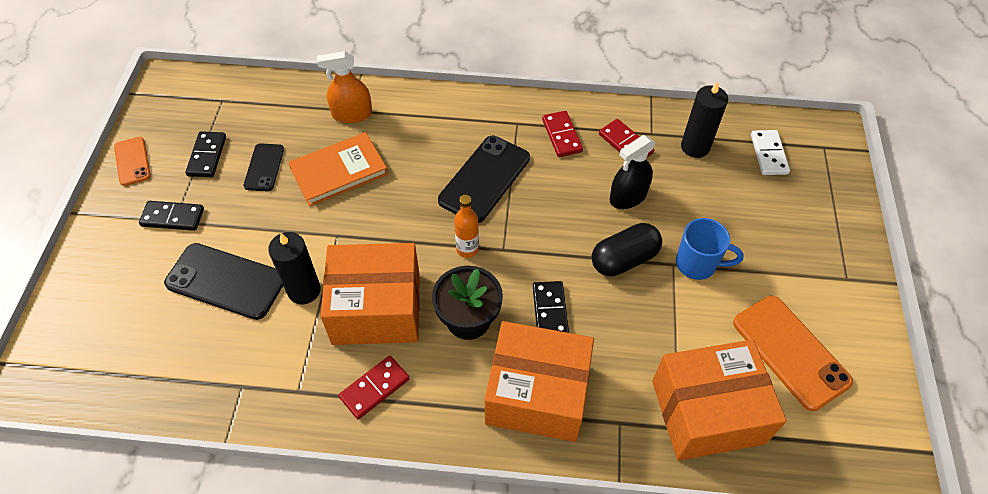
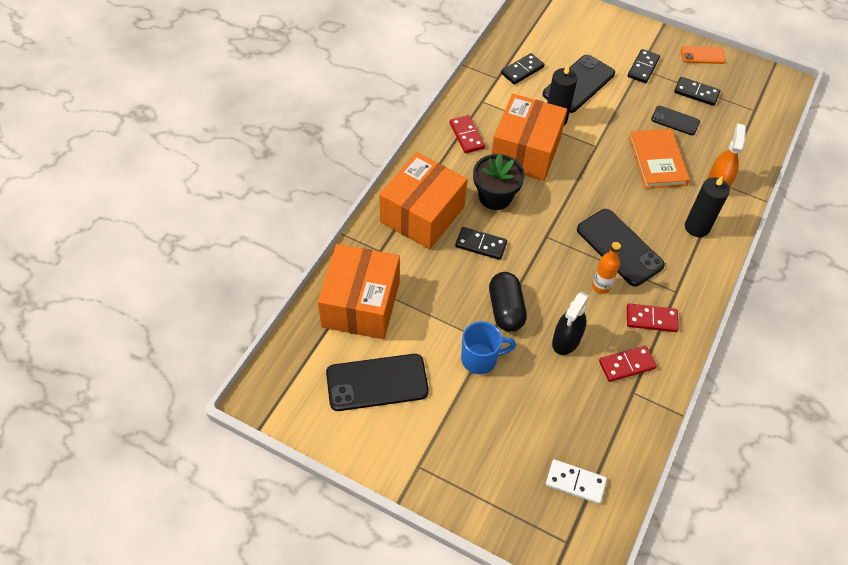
camera: 110 degrees right, 0 degrees up
(216, 358) = (522, 70): none -> black domino
(467, 249) = (555, 215): orange bottle -> orange bottle (601, 286)
(628, 197) = (566, 340): black spray bottle -> black spray bottle turned 135 degrees counterclockwise
(695, 147) = (605, 421): black candle -> black candle (697, 227)
(697, 264) = (480, 359): blue mug -> blue mug turned 135 degrees counterclockwise
(790, 352) = (377, 382): orange phone -> black phone

